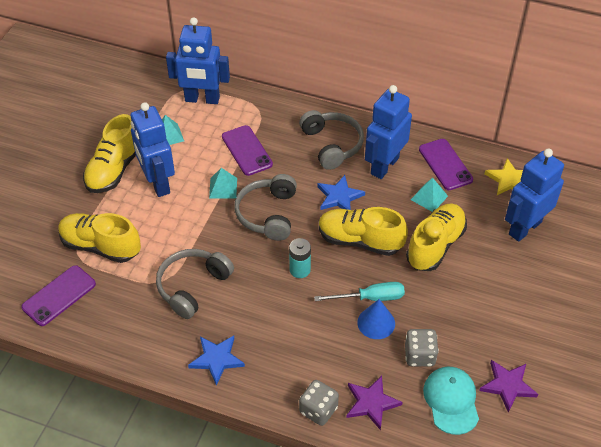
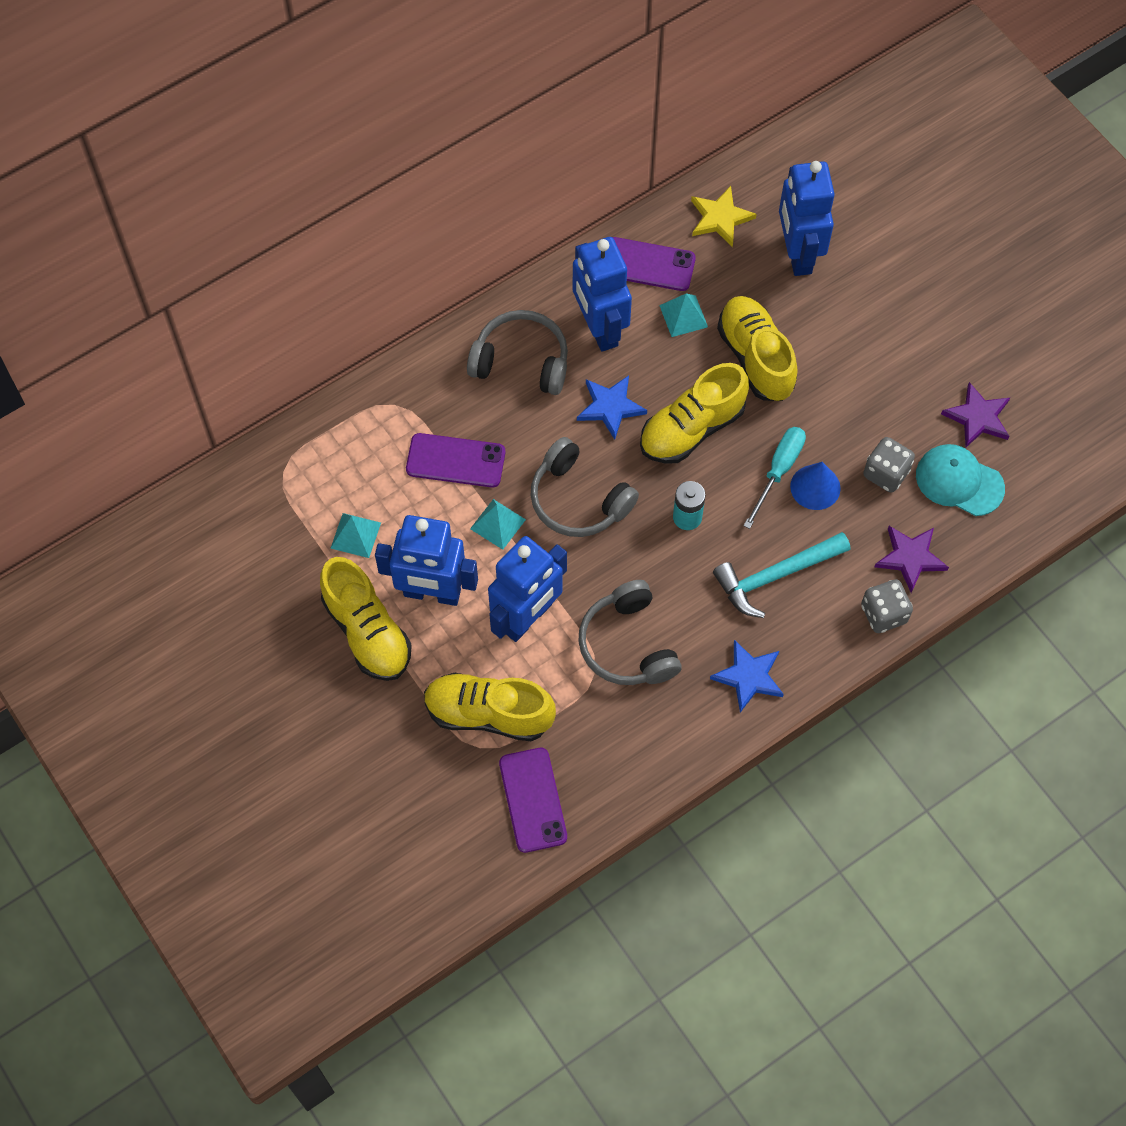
camera: 55 degrees left, 15 degrees up
(101, 246) = (488, 714): yellow shoe -> yellow shoe turned 45 degrees clockwise
(202, 99) = (321, 459): blue robot -> blue robot (527, 618)
(297, 336) = (776, 576): none -> turquoise hammer

